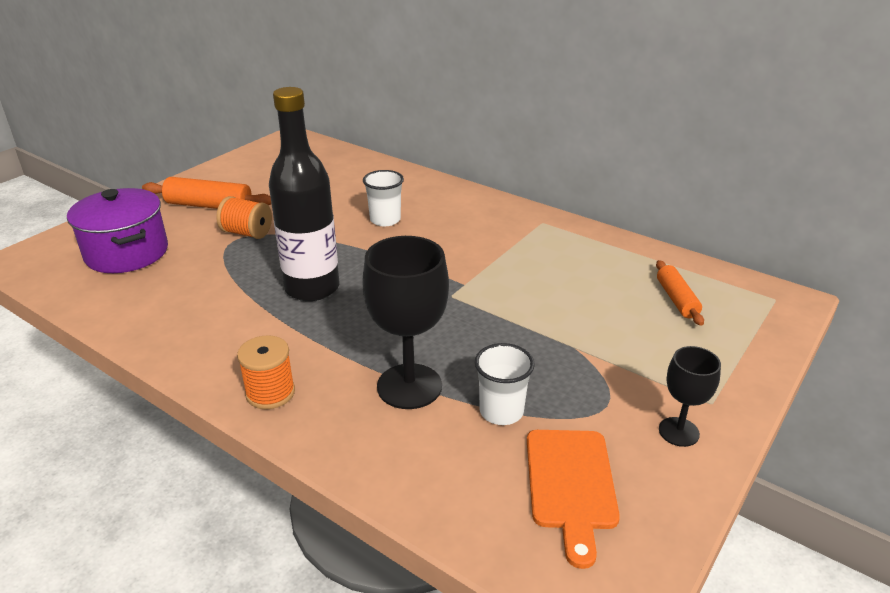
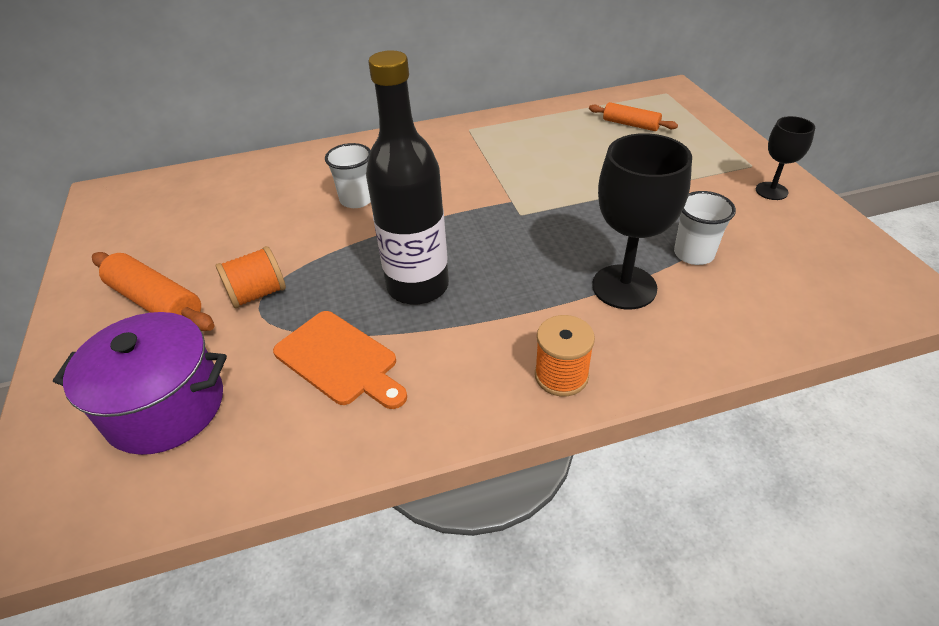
camera: 50 degrees left, 10 degrees up
(209, 205) = (157, 302): orange rolling pin -> orange rolling pin turned 75 degrees clockwise
(570, 484) = (795, 258): orange cutting board -> orange cutting board (339, 360)

